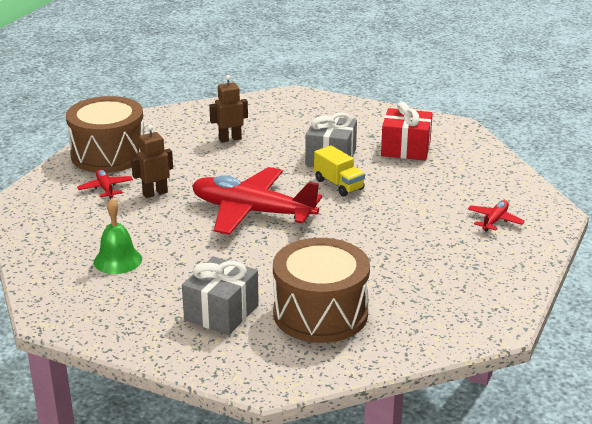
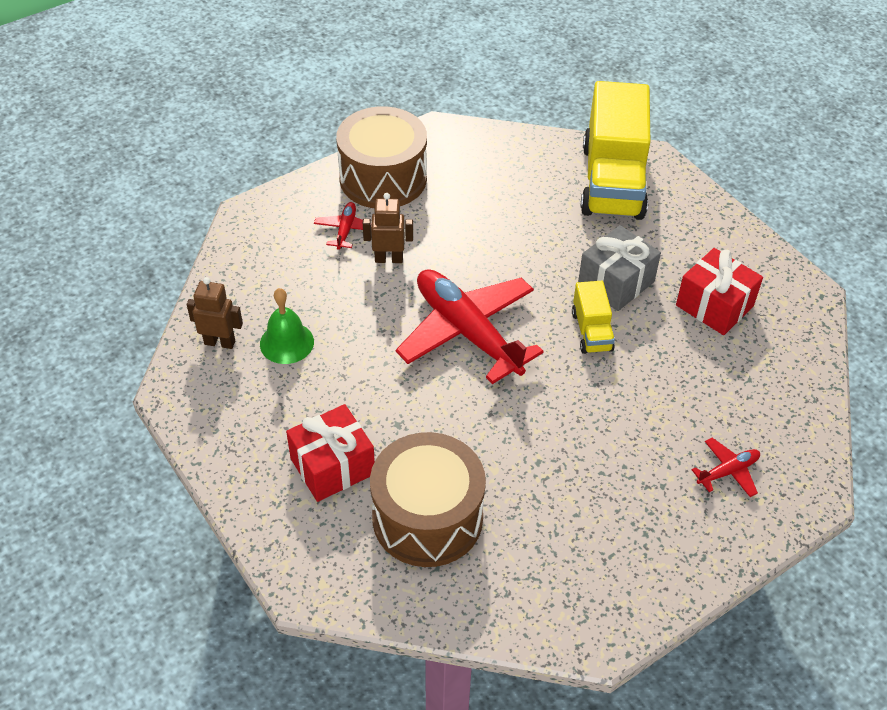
camera: 30 degrees right, 20 degrees up
(221, 312) = (332, 466): grey gift -> red gift
(230, 139) = (525, 205): brown robot -> brown robot (220, 342)
(278, 112) = (612, 181): none -> yellow truck

